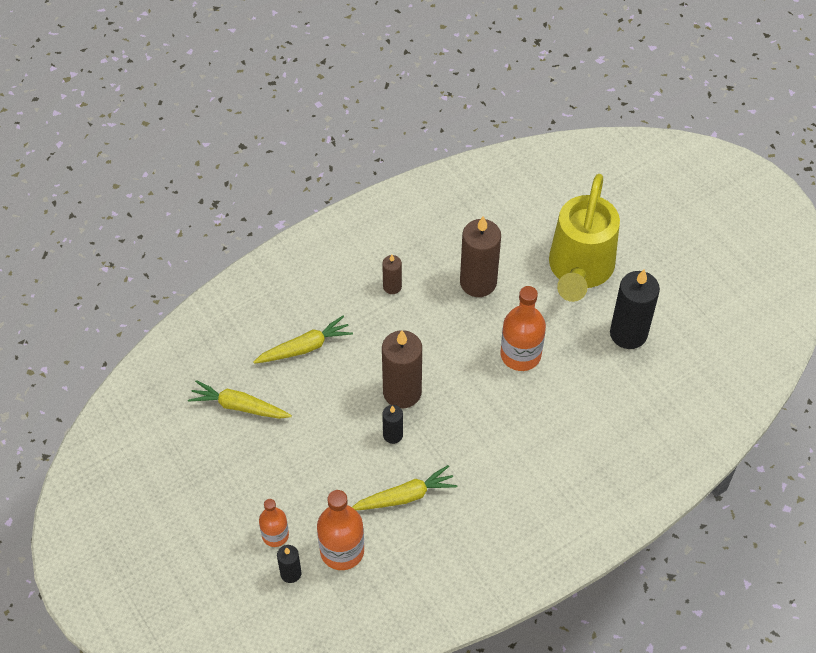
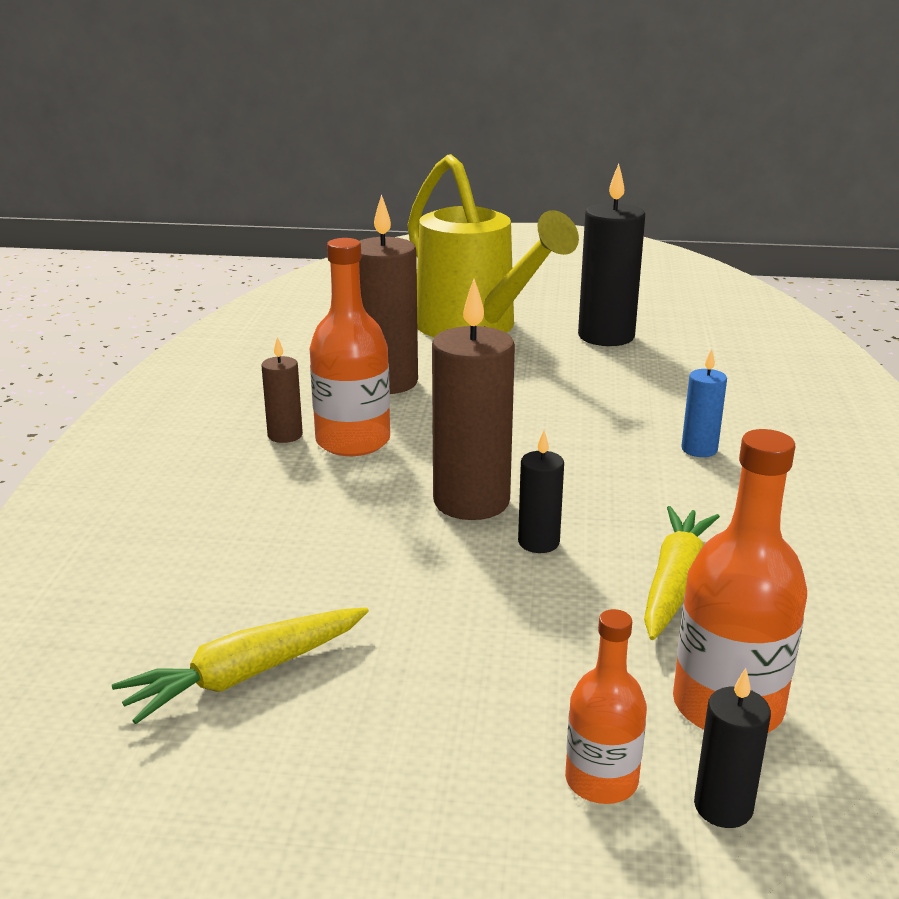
camera: 50 degrees left, 30 degrees down
(305, 347) = (252, 547): yellow carrot -> none
(520, 355) = (540, 400): orange bottle -> orange bottle (353, 441)
(529, 446) = (699, 449): none -> blue candle

